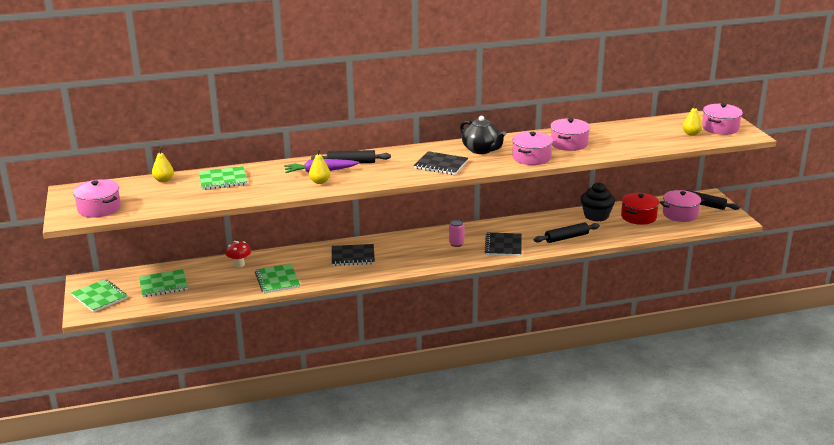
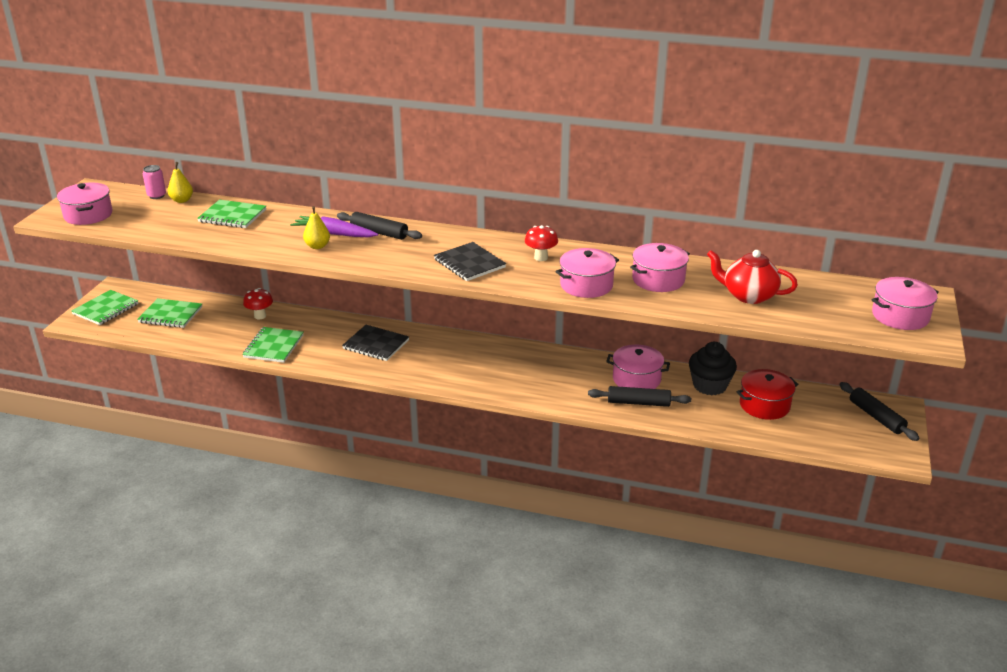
camera: 30 degrees right, 5 degrees up
(99, 297) = (105, 309): green notebook -> green notebook turned 45 degrees clockwise
(456, 244) = (501, 366): pink can -> pink can (157, 196)
(481, 150) = (541, 257): black teapot -> red mushroom
(503, 246) = (551, 387): black notebook -> none
(630, 139) = (748, 295): none -> red teapot
(680, 214) = (826, 420): pink pot -> pink pot (636, 379)
(691, 134) = (845, 313): yellow pear -> none

